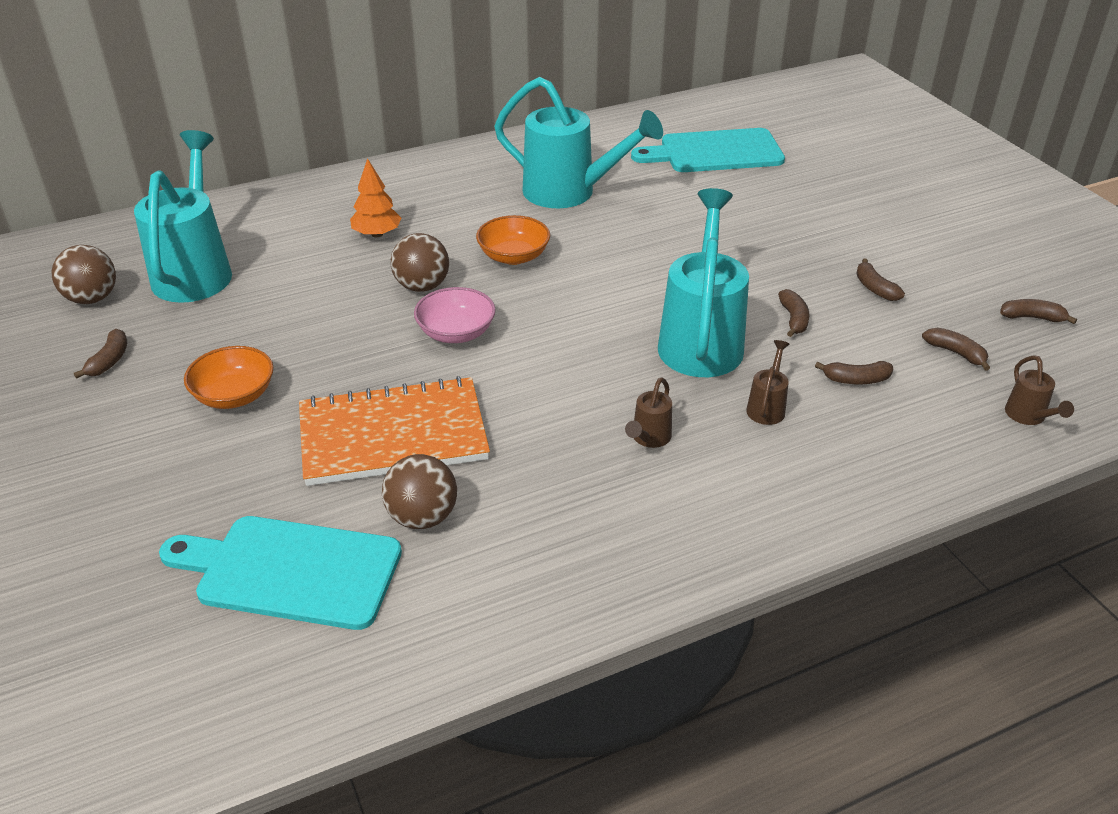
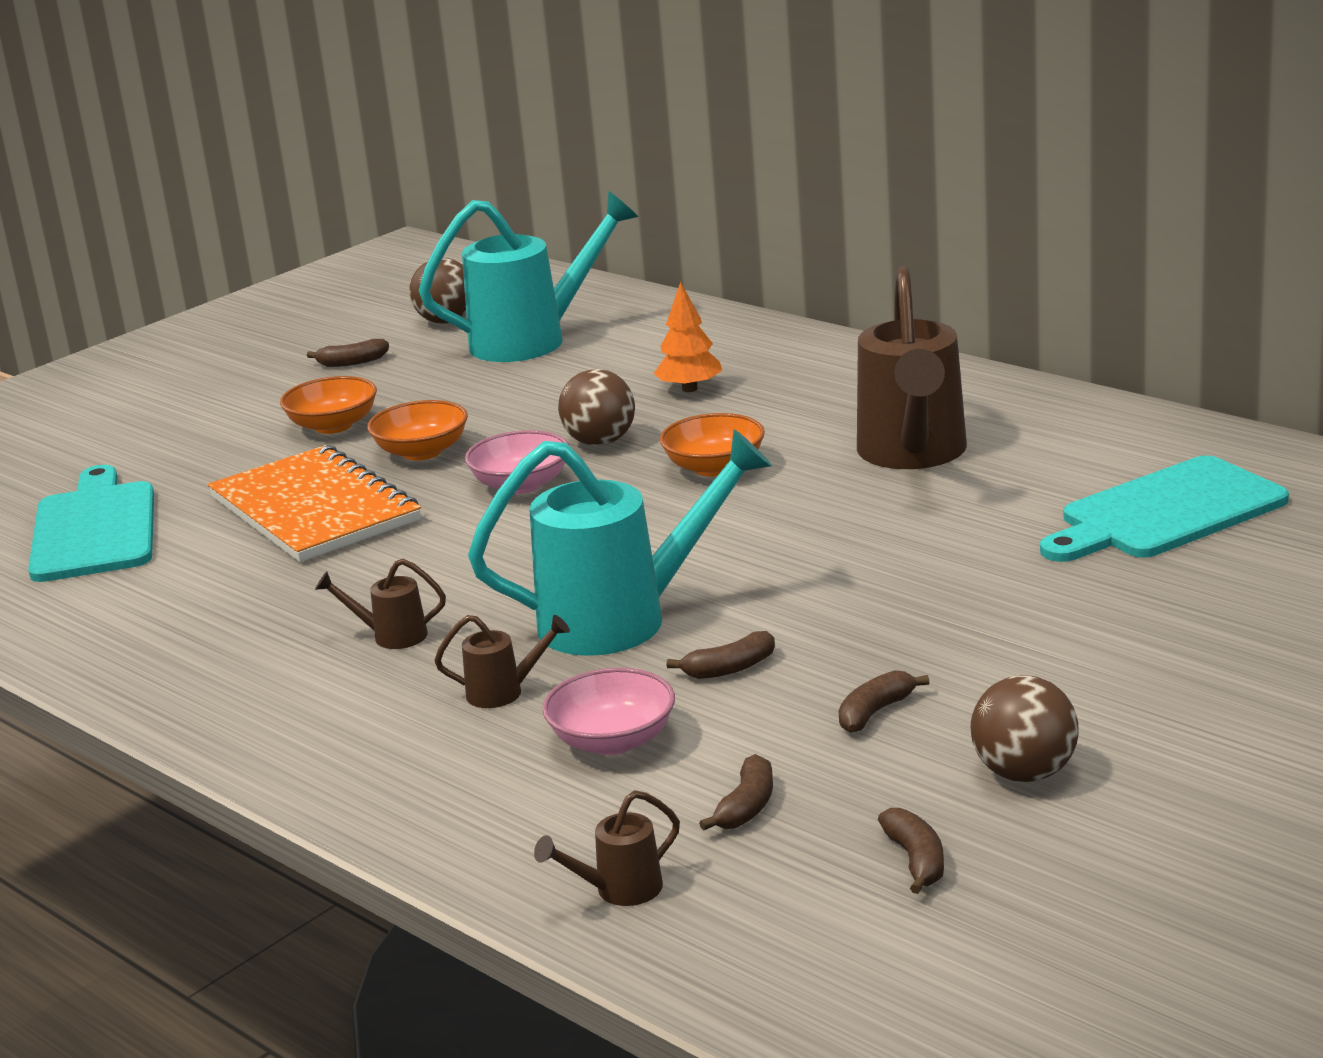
camera: 70 degrees right, 15 degrees down
(344, 363) = (422, 452): none -> orange bowl
(422, 517) = (194, 560): brown ball -> brown ball (1024, 773)
(569, 193) = (913, 454): turquoise watering can -> brown watering can
(715, 152) = (1165, 512): turquoise cutting board -> turquoise cutting board turned 90 degrees counterclockwise
(856, 380) = (613, 741): brown banana -> pink bowl

